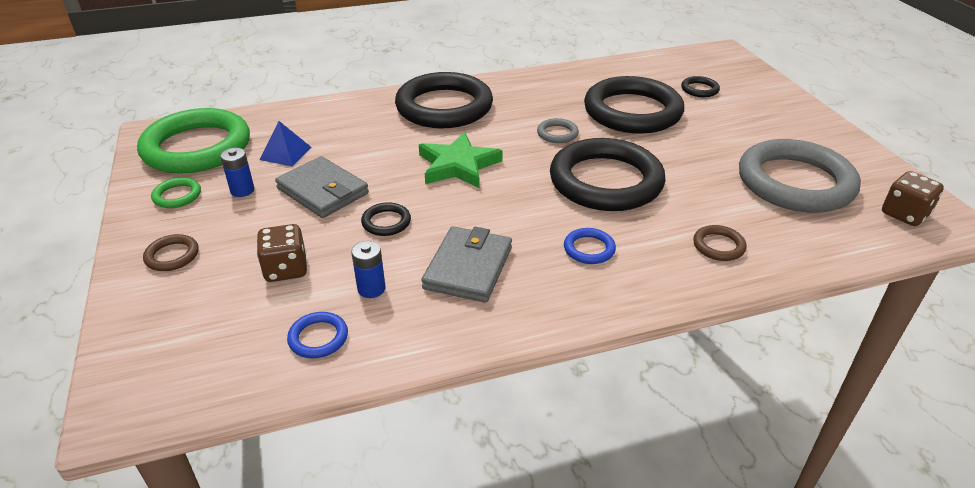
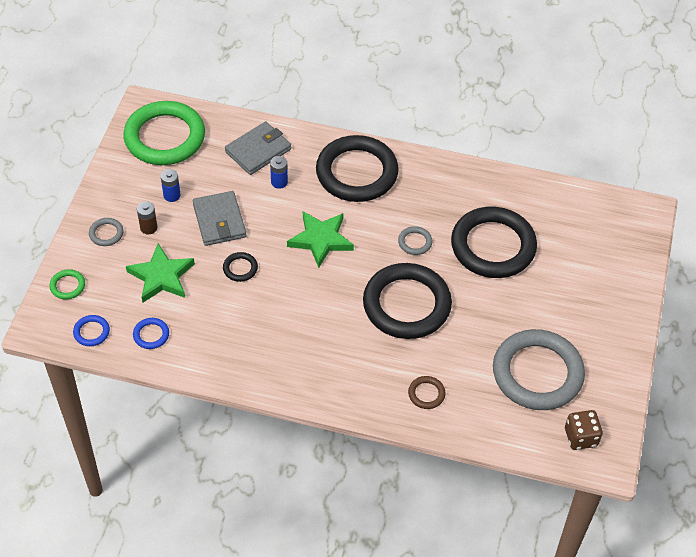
camera: 30 degrees right, 15 degrees up
(172, 256) = (106, 233): brown ring -> grey ring
(177, 196) = (131, 181): green ring -> green ring (67, 286)
(231, 229) = (148, 227): none -> brown battery
(285, 153) = (217, 171): blue pyramid -> none
(286, 269) = (161, 277): brown dice -> green star
(371, 289) = (198, 316): blue battery -> blue battery (279, 182)
(468, 268) = (262, 330): grey wallet -> grey wallet (258, 150)
(589, 249) = (344, 353): blue ring -> blue ring (91, 332)
(699, 89) = (572, 248): black ring -> none

